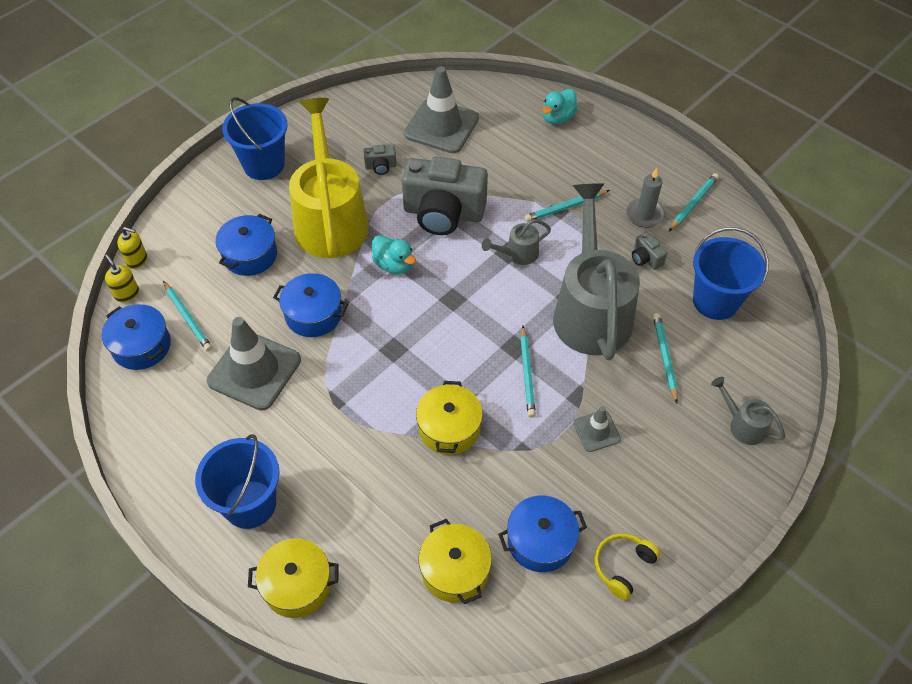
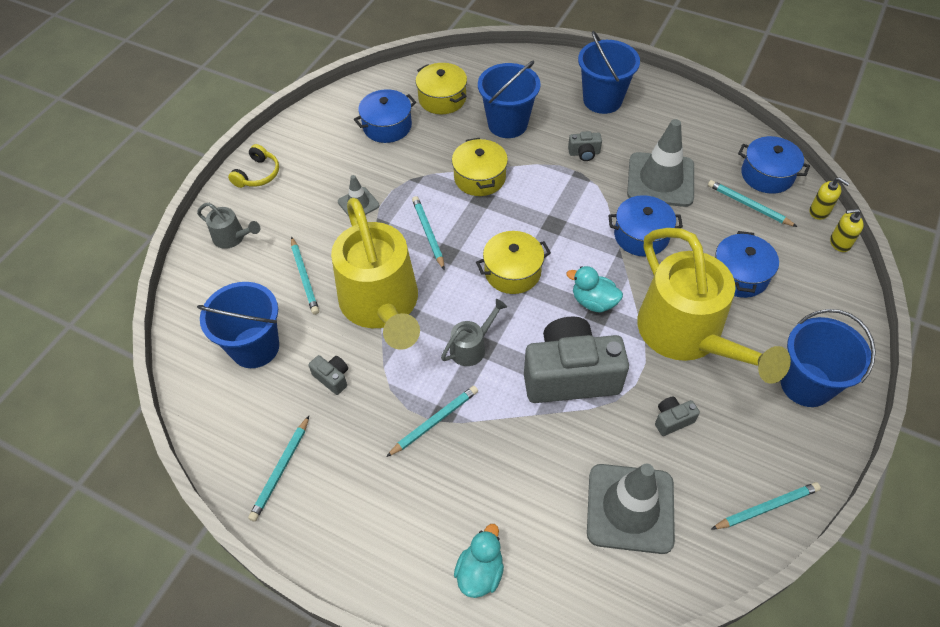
camera: 165 degrees right, 0 degrees up
(297, 585) = (543, 69): yellow pot -> yellow pot (512, 272)
(316, 428) = (584, 153): none -> grey camera
(349, 107) = (766, 507): none -> turquoise pencil
(386, 499) = (507, 124): none -> blue bucket
(590, 309) = (382, 306): grey watering can -> yellow watering can
(623, 566) = (325, 126): yellow headphones -> yellow headphones (258, 174)
(644, 215) = (339, 436): grey candle -> none

